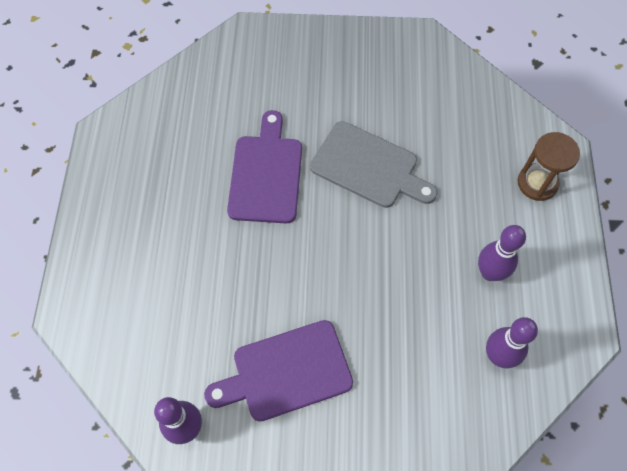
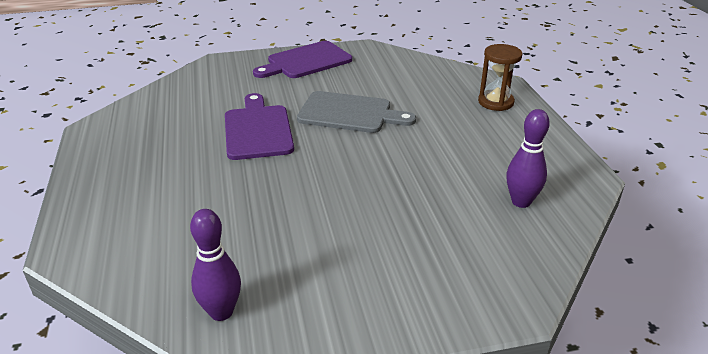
camera: 15 degrees left, 30 degrees down
(286, 372) = (320, 249): purple cutting board -> purple cutting board (306, 61)
(490, 272) = (484, 154): purple bowling pin -> none

